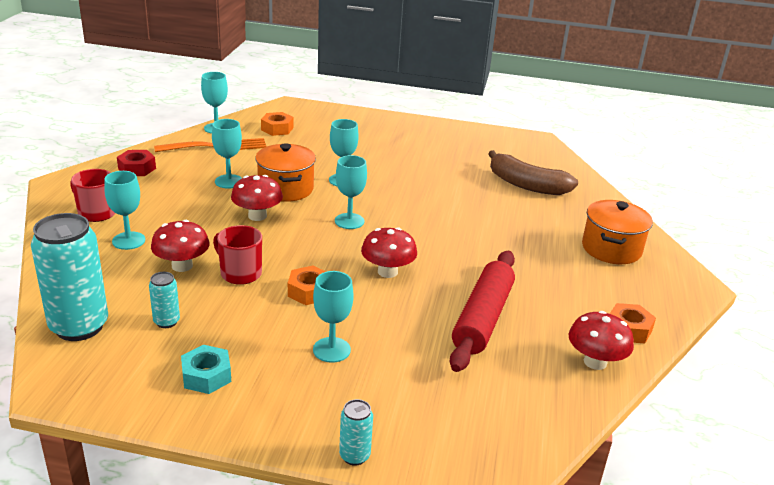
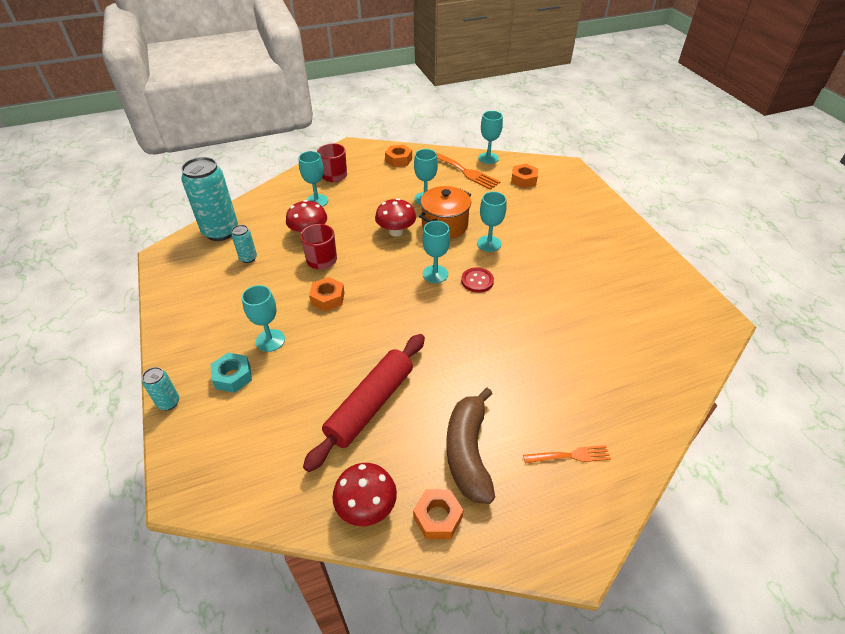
camera: 60 degrees right, 15 degrees up
(137, 168) = (398, 160): red nut -> orange nut
(206, 376) = (208, 300): turquoise nut -> turquoise nut (233, 376)
(384, 206) = (477, 281): none -> red button
(387, 272) = (386, 324): red mushroom -> none
(482, 318) = (370, 405): red rolling pin -> red rolling pin turned 45 degrees counterclockwise
(526, 185) = (618, 348): brown banana -> brown banana (468, 452)
(611, 249) = (569, 456): orange pot -> orange fork

